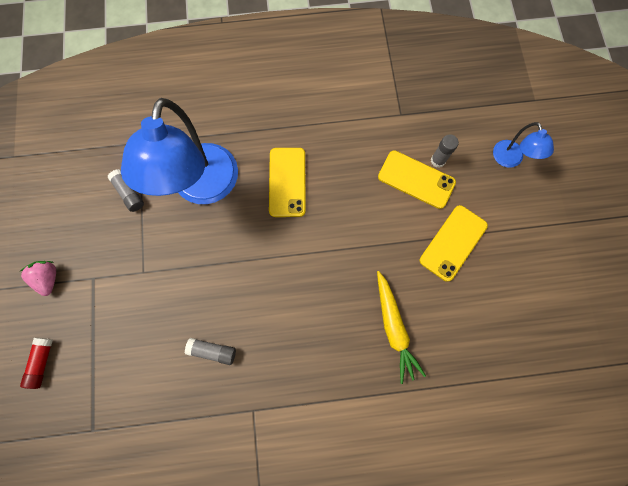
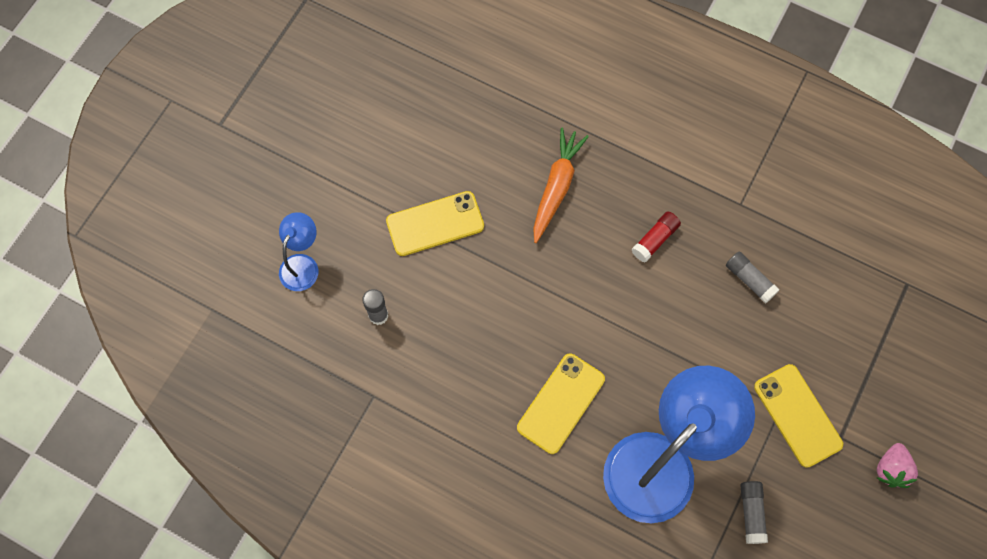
camera: 145 degrees left, 5 degrees down
(42, 363) = (934, 381): red glue stick -> red glue stick (655, 240)
(394, 328) = (556, 187): yellow carrot -> orange carrot
(416, 179) = (418, 311): yellow phone -> yellow phone (797, 415)

